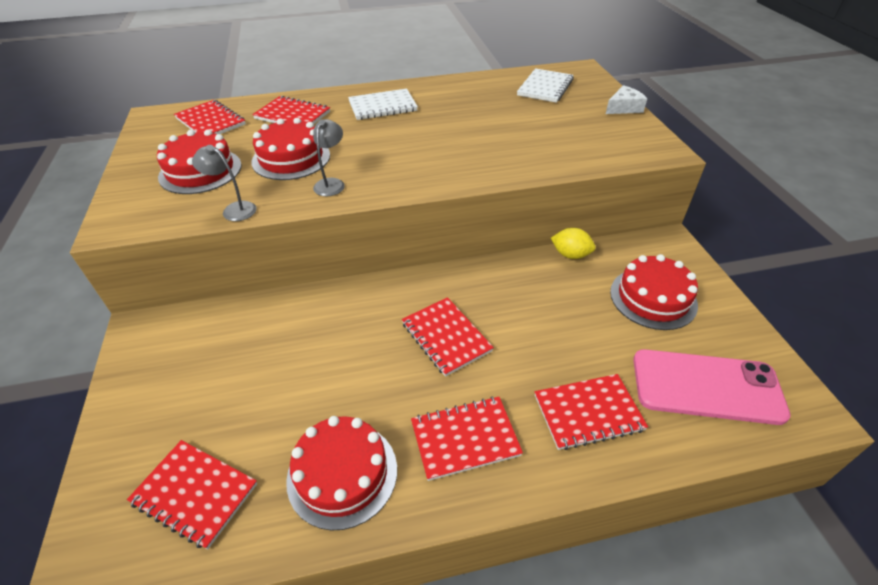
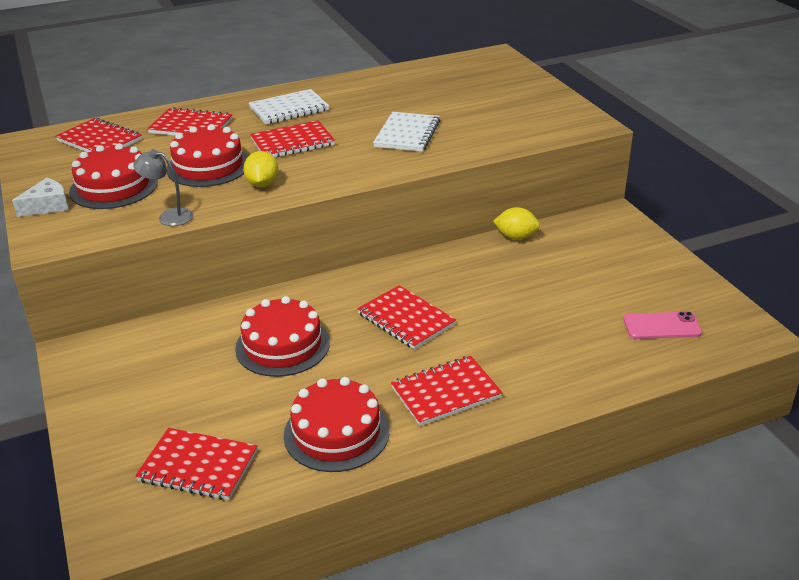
camera: 10 degrees left, 10 degrees down
(332, 183) = (262, 184): grey lamp -> yellow lemon
(545, 87) = (460, 76): white notebook -> white notebook (407, 134)
(588, 412) = (556, 359): red notebook -> red notebook (292, 142)
(624, 108) = (546, 89): white cheese -> white cheese (48, 206)
(653, 298) = (604, 264): red cake -> red cake (282, 345)
(706, 386) = (662, 326): pink phone -> pink phone, size x0.55

